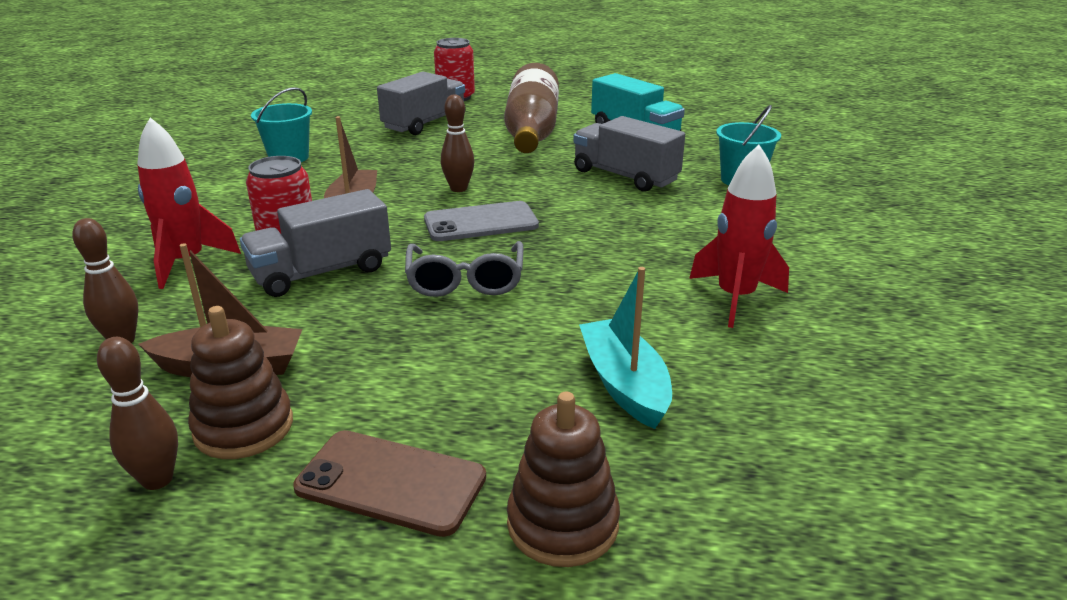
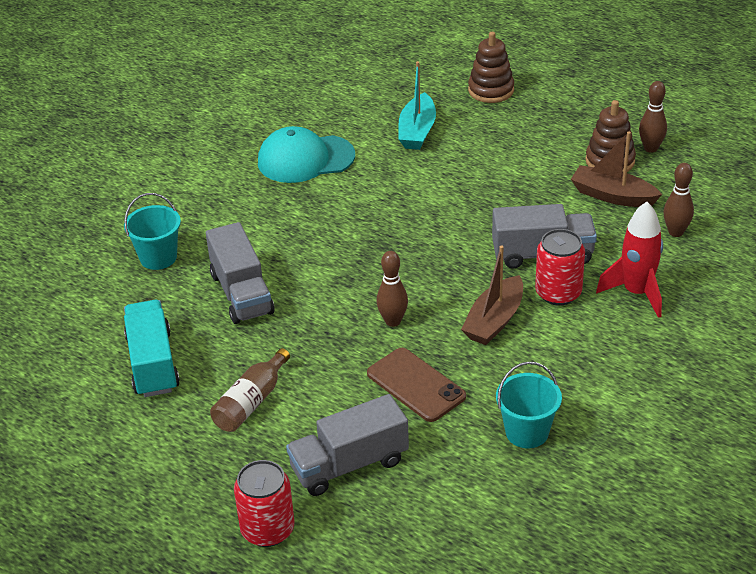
camera: 150 degrees left, 10 degrees up
(391, 482) = (550, 121): brown phone -> brown phone (415, 385)
(465, 281) = (452, 218): grey glasses -> none
(481, 222) = (404, 271): grey phone -> none
(531, 131) = (251, 402): brown bottle -> brown bottle, size x0.56
(735, 298) = (305, 159): red rocket -> turquoise cap

